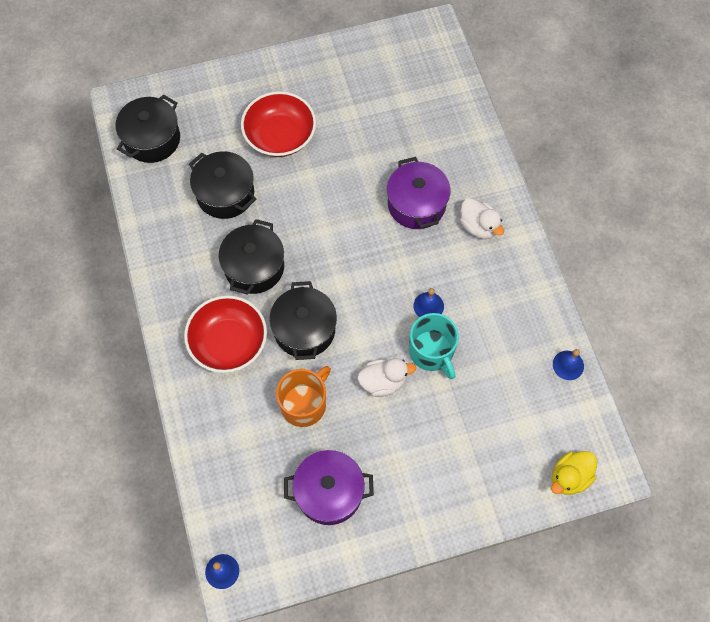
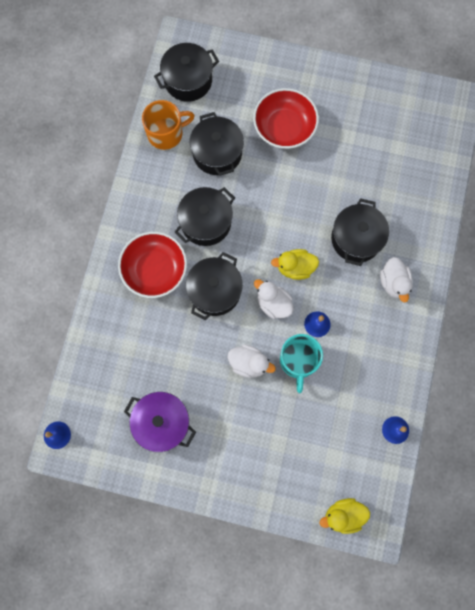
camera: 30 degrees right, 10 degrees up
(304, 404) = (182, 347): orange mug -> orange mug (166, 133)
(372, 310) = (273, 303): none -> white duck
(373, 263) = (295, 268): none -> yellow duck
(416, 204) = (356, 239): purple pot -> black pot

